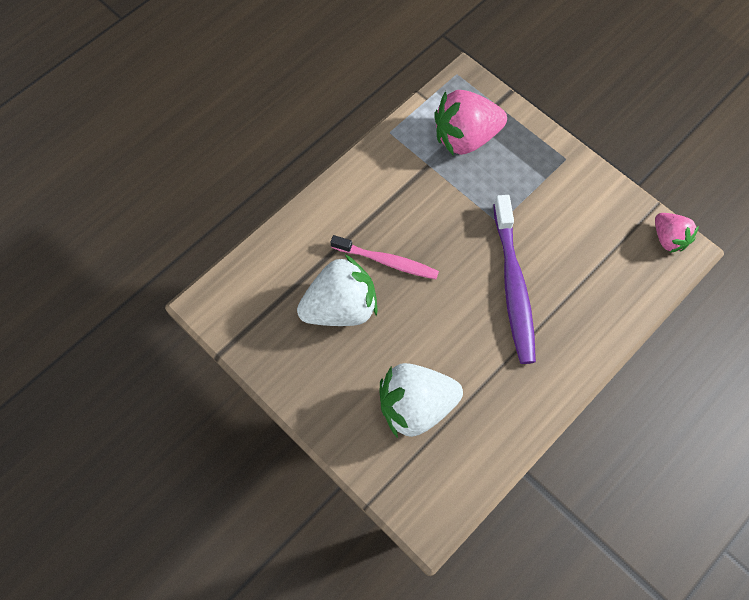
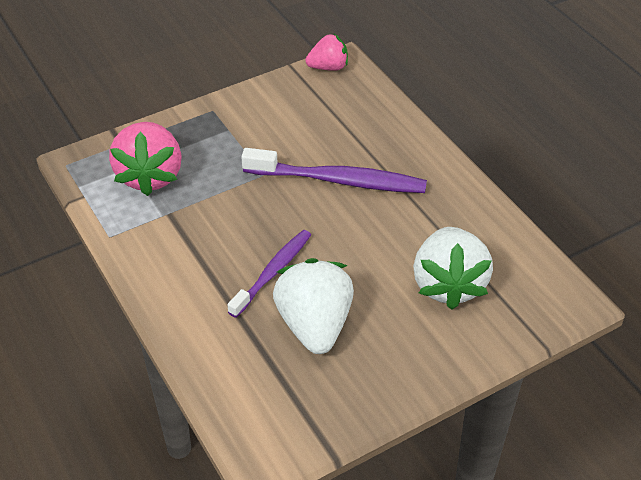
camera: 75 degrees left, 20 degrees down
(387, 261) = (273, 272): pink toothbrush -> purple toothbrush

